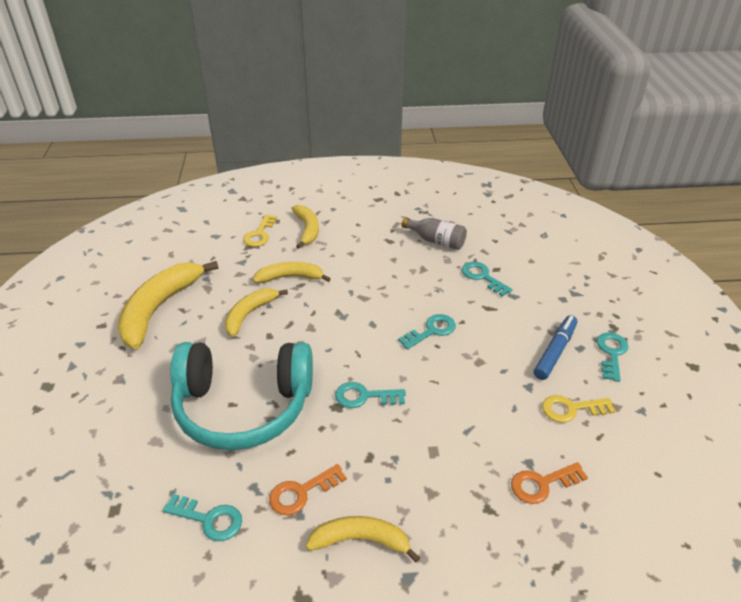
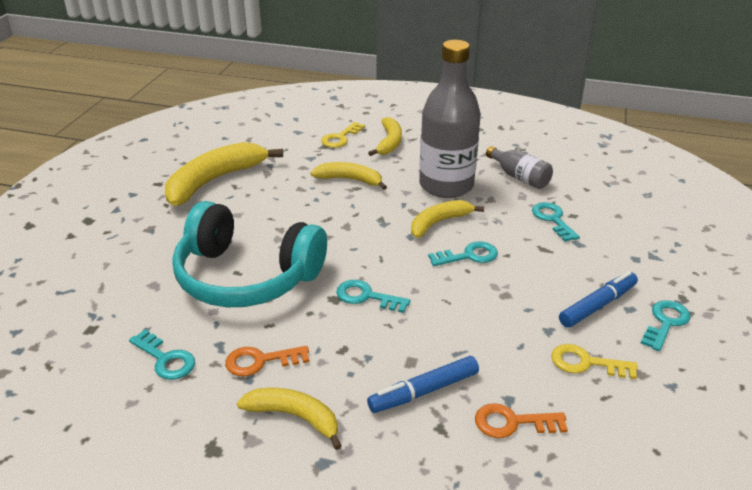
camera: 20 degrees right, 5 degrees down
(250, 314) = (294, 202): yellow banana -> yellow banana (439, 223)
(379, 263) = (446, 185): none -> grey bottle
(458, 477) = (423, 391): none -> blue marker

